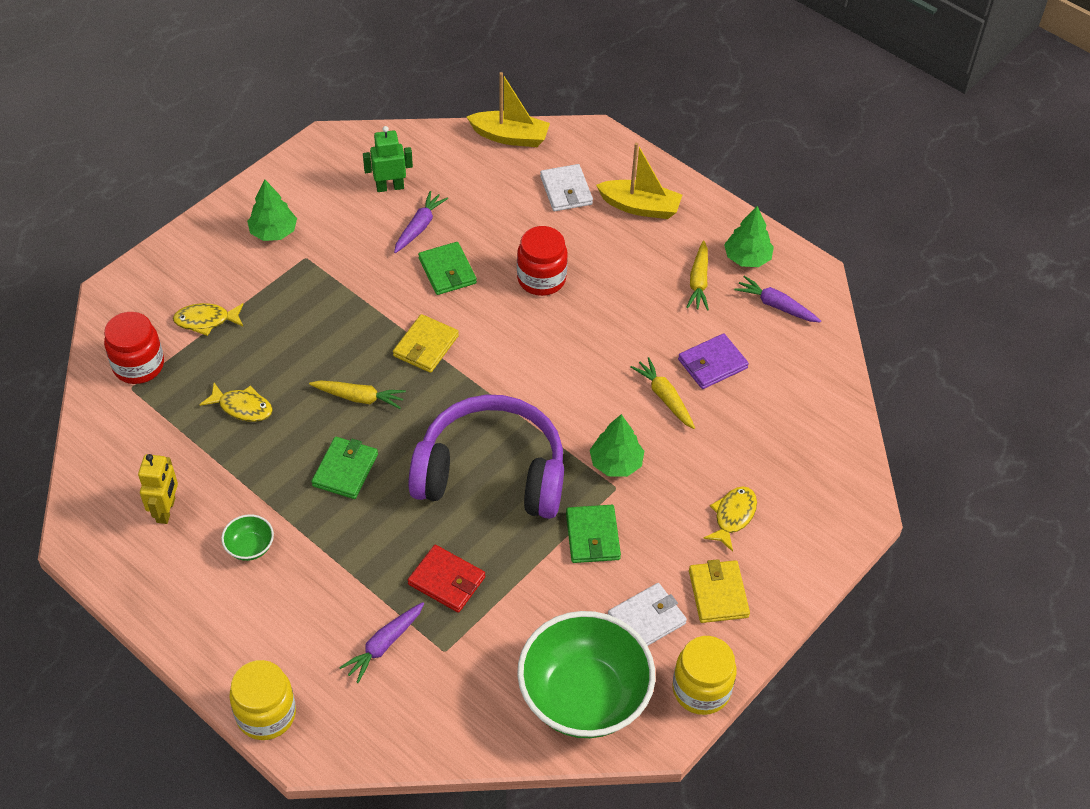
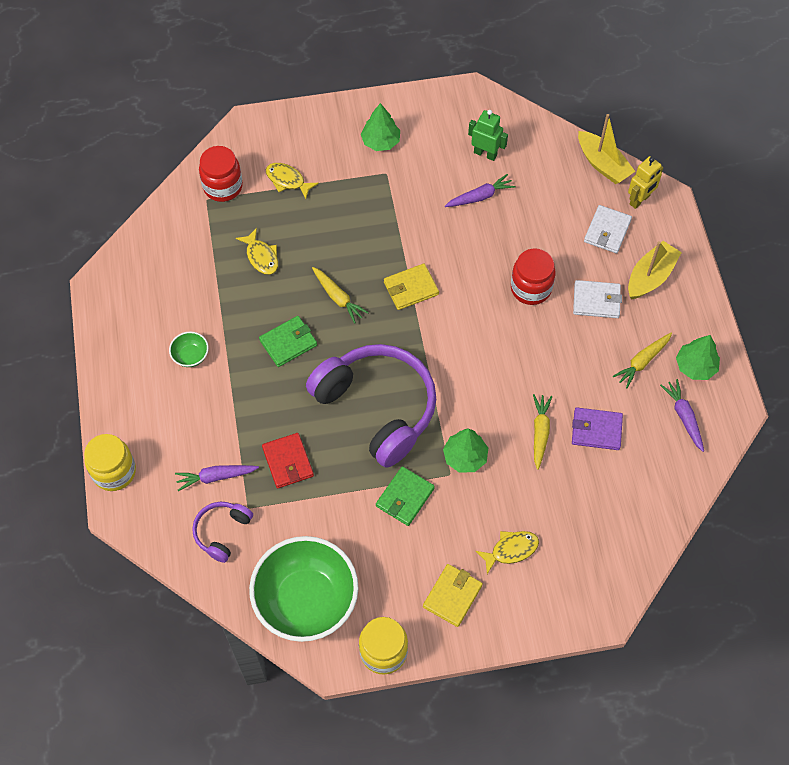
camera: 40 degrees right, 10 degrees up
(166, 510) = (162, 297): yellow robot -> yellow robot (640, 200)
(438, 693) = (222, 532): none -> purple headphones
(447, 271) = (471, 242): green wallet -> none
(640, 207) = (650, 277): yellow boat -> yellow boat turned 105 degrees counterclockwise
(646, 619) = (390, 579): white wallet -> white wallet (596, 301)

